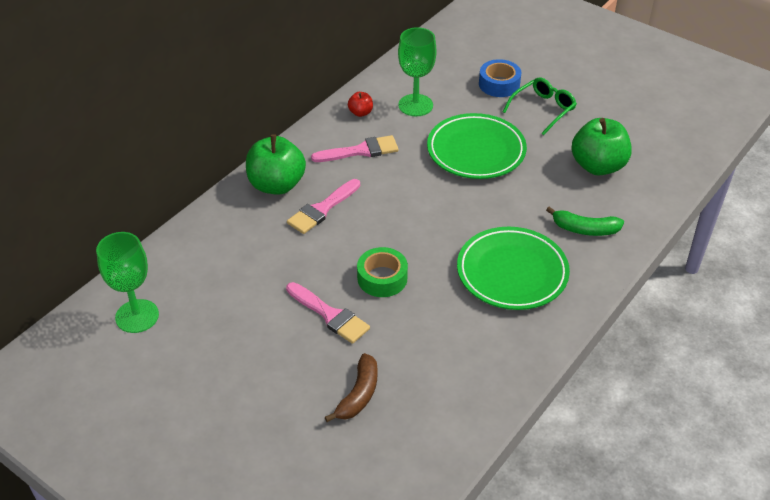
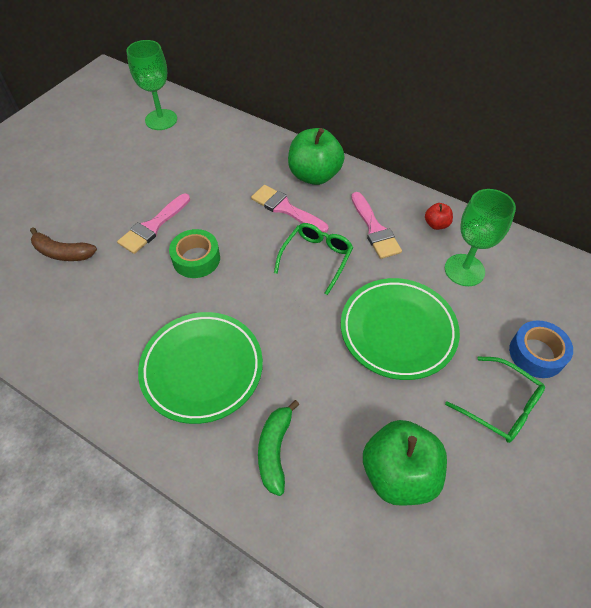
camera: 85 degrees right, 10 degrees up
(392, 192) = (316, 258): none -> green glasses

